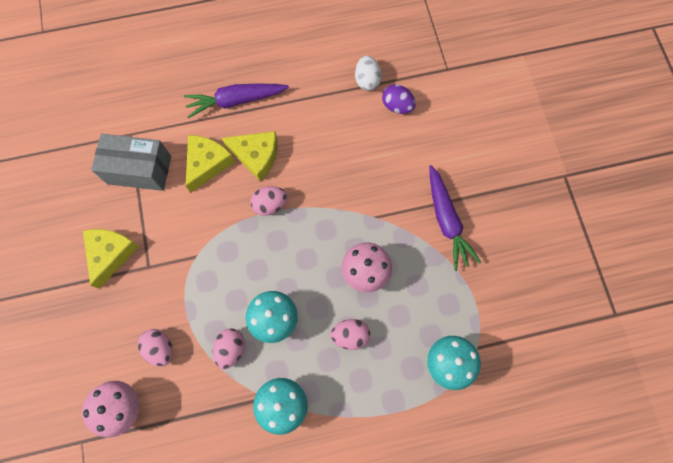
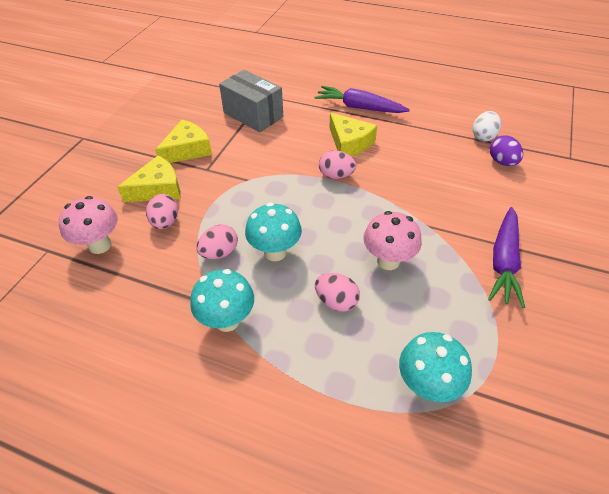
camera: 35 degrees right, 25 degrees down
(207, 164) = (306, 131): yellow cheese -> yellow cheese (158, 189)

